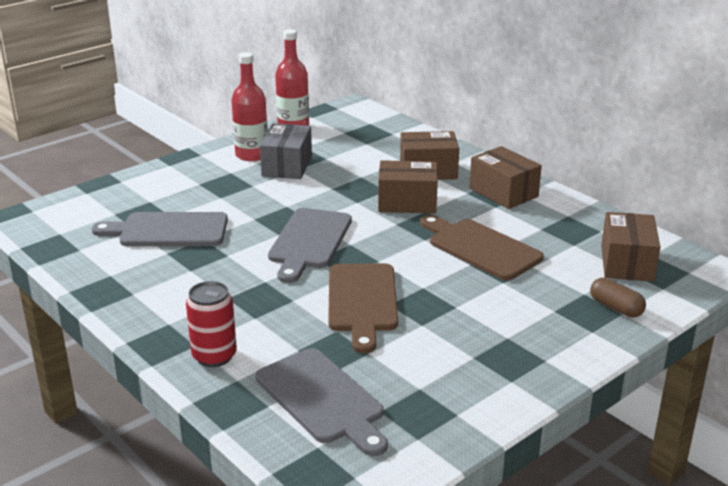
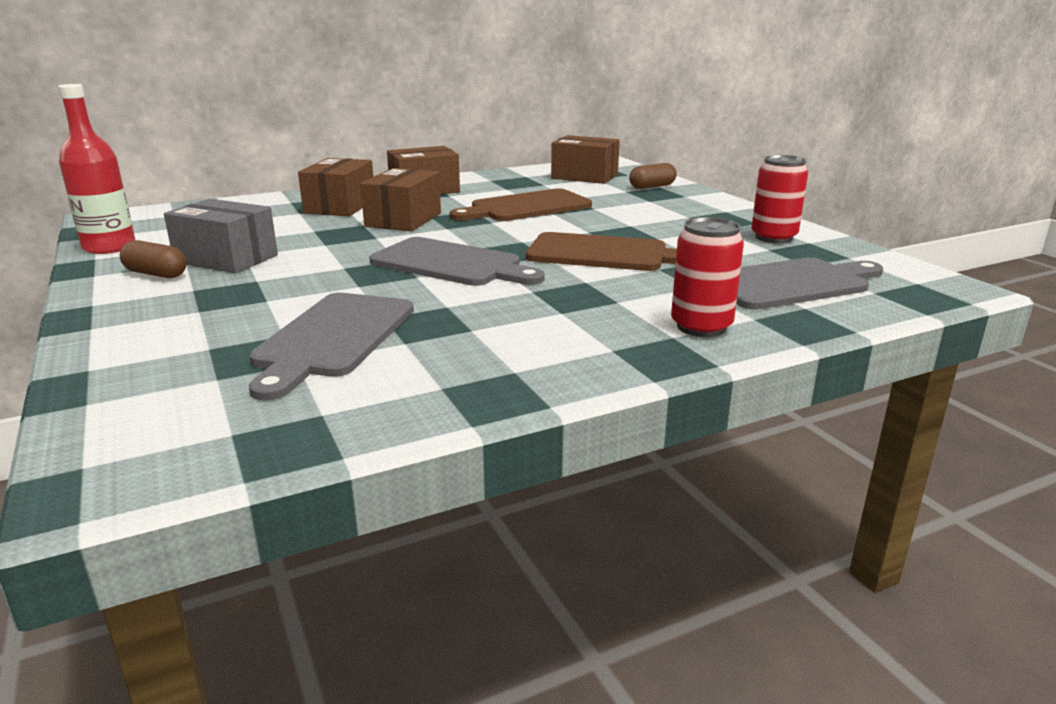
camera: 75 degrees left, 5 degrees down
(252, 155) = (156, 274): red bottle -> brown capsule
(460, 391) = (773, 237): none -> red can

